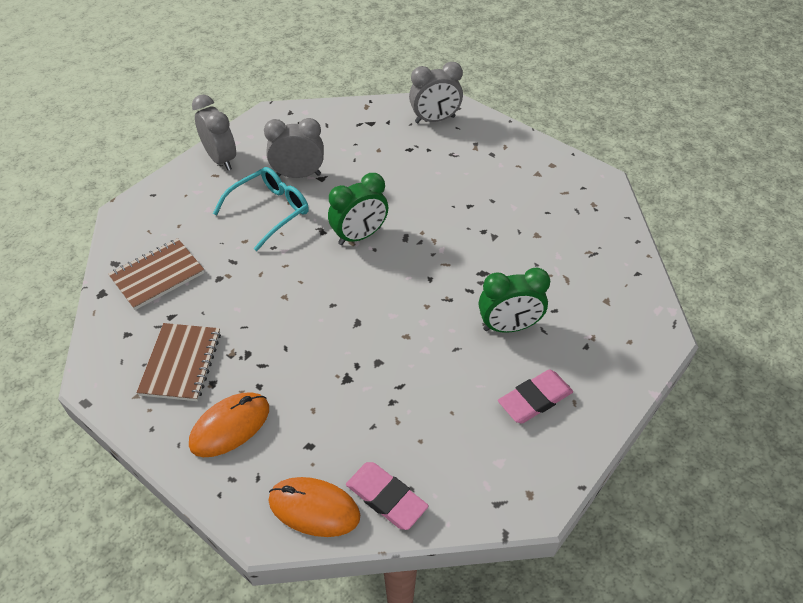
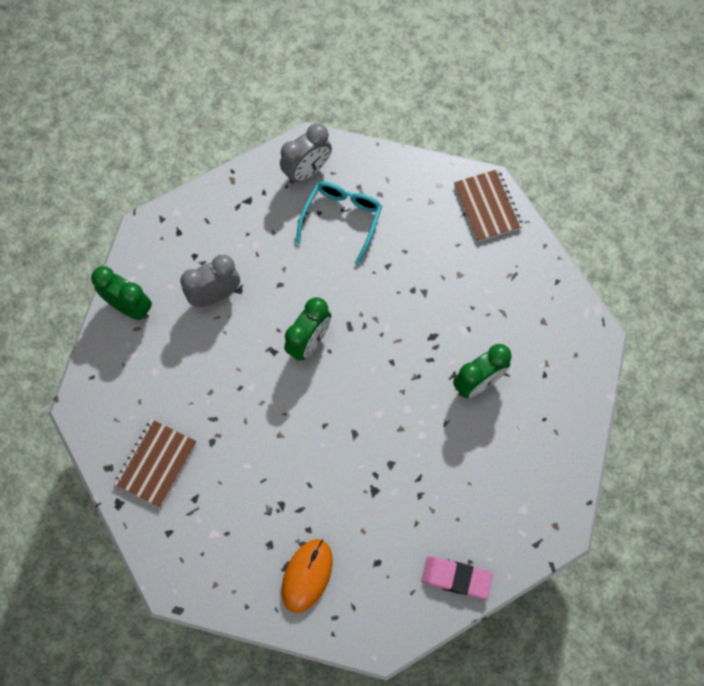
camera: 25 degrees left, 20 degrees up
(181, 363) = (232, 539): brown notebook -> brown notebook (487, 206)
(221, 159) = (130, 307): grey clock -> green clock
(269, 211) = (213, 349): turquoise glasses -> turquoise glasses (341, 219)
(314, 508) = (408, 611): orange mouse -> none
(535, 399) = (526, 443): pink eraser -> none

